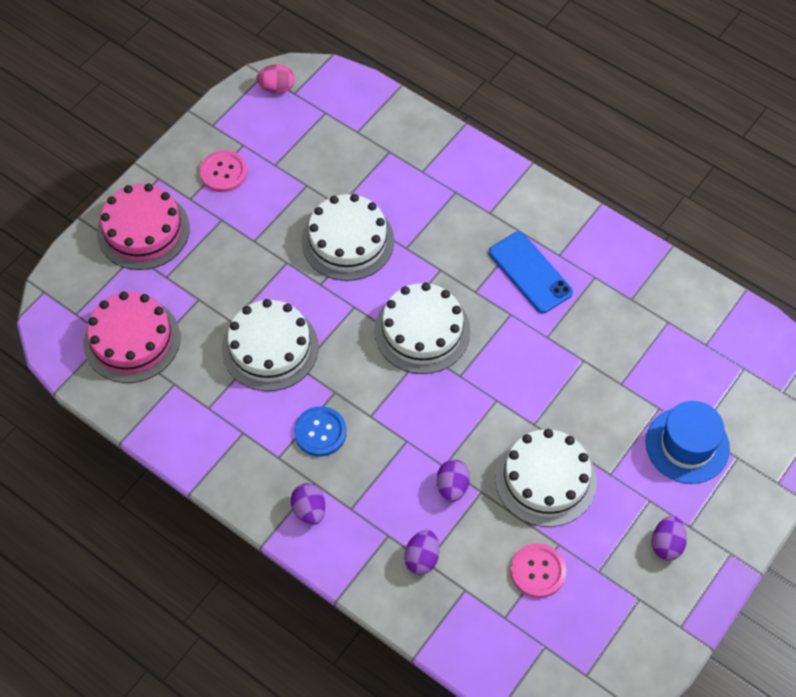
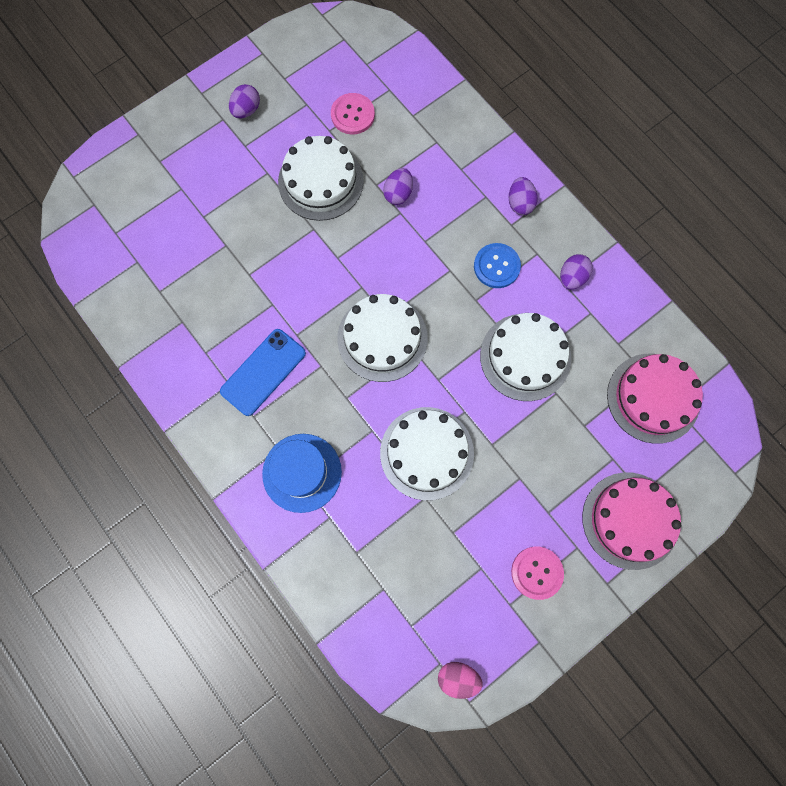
camera: 165 degrees left, 15 degrees up
(422, 558) = (439, 145): purple egg -> purple egg (572, 278)
(530, 272) = (263, 372): blue phone -> blue phone turned 60 degrees clockwise
(687, 445) = (194, 180): blue hat -> blue hat (302, 472)

